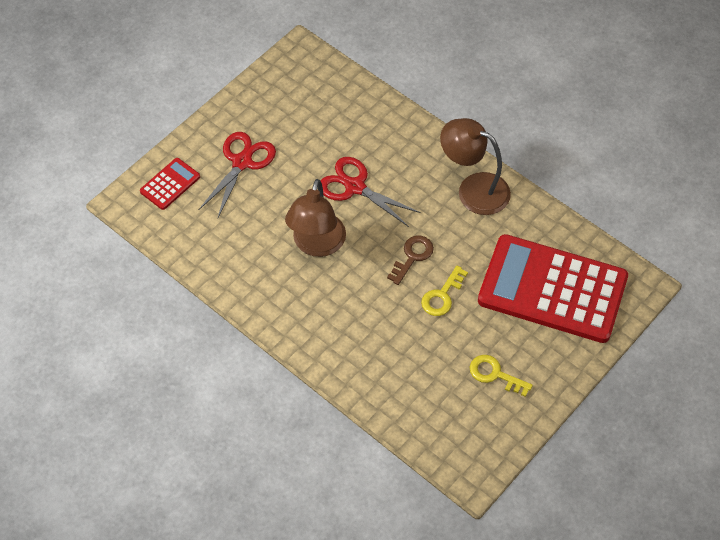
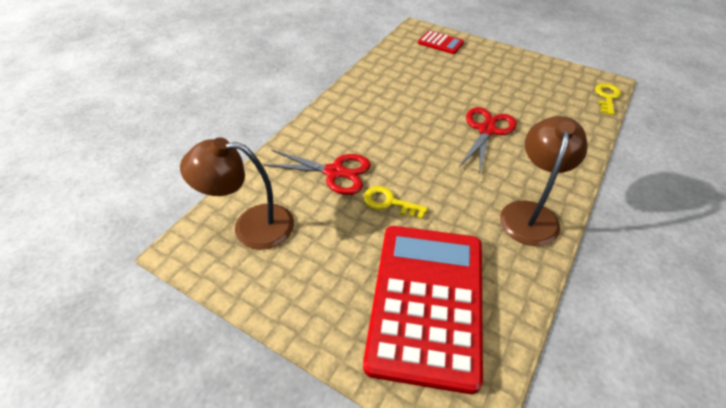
camera: 80 degrees right, 10 degrees down
(242, 162) = (477, 70): red scissors -> red scissors (334, 172)
(316, 245) = (416, 116): brown lamp -> brown lamp (251, 226)
(412, 256) = (427, 176): brown key -> none
(494, 374) = (303, 256): yellow key -> yellow key (607, 97)

